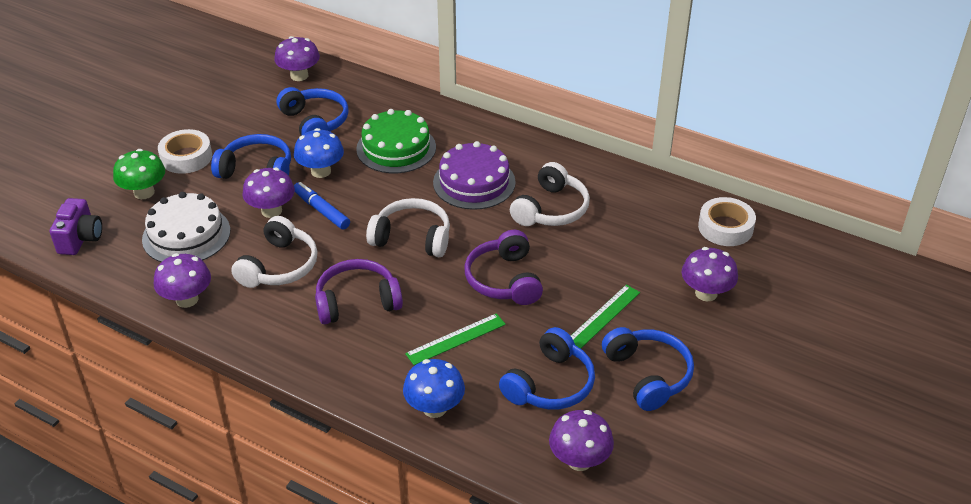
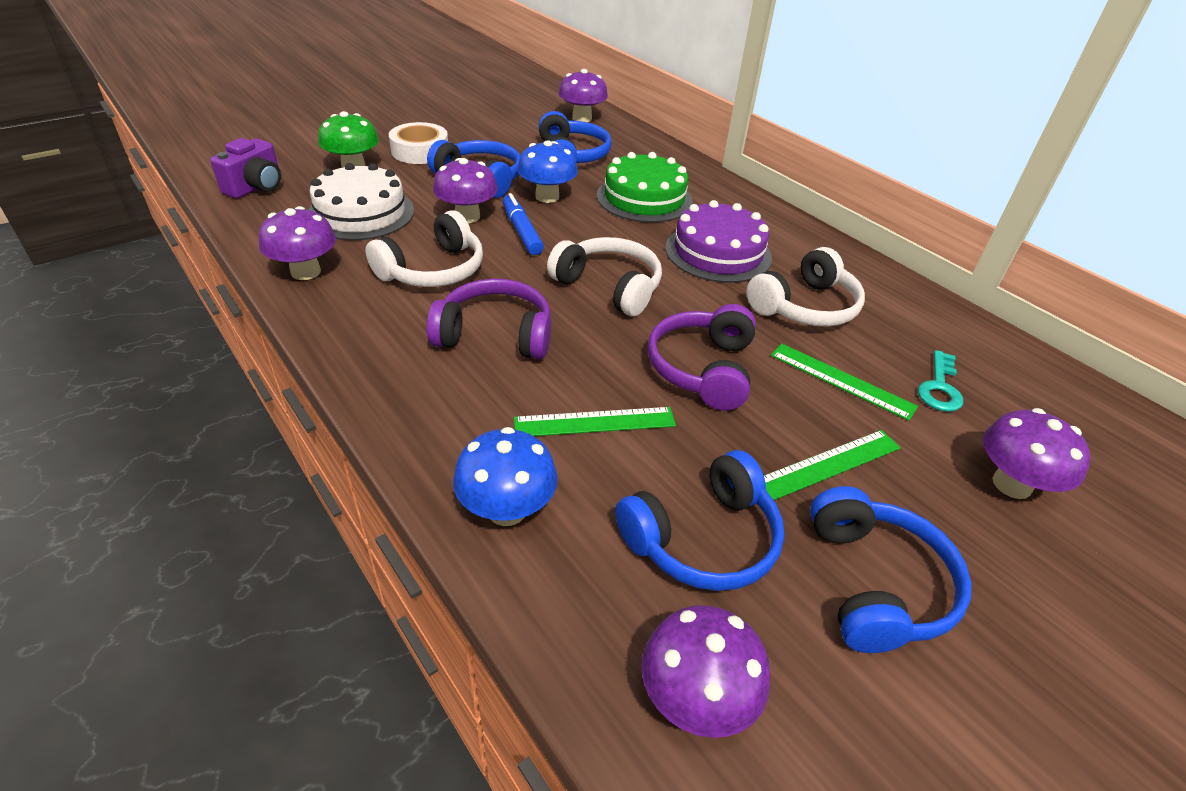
camera: 20 degrees right, 0 degrees up
(592, 258) = (841, 380): none -> green ruler
(652, 243) = (939, 387): none -> turquoise key
(725, 227) = (1062, 401): white tape -> none

